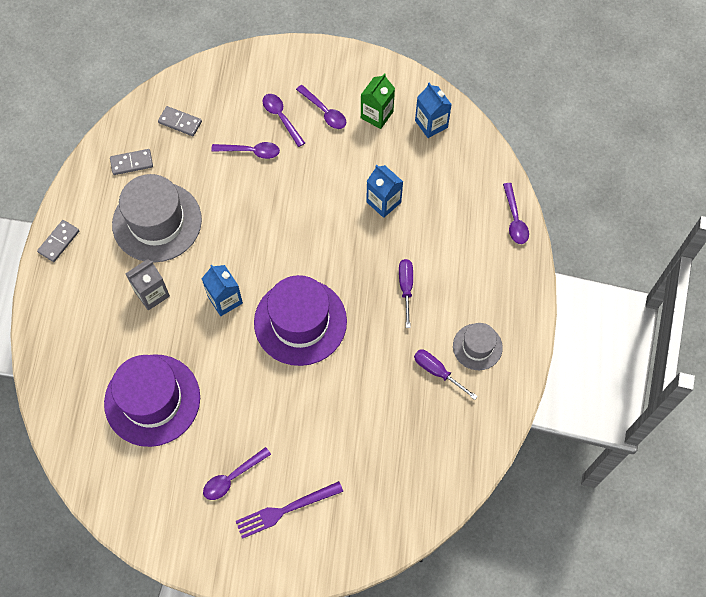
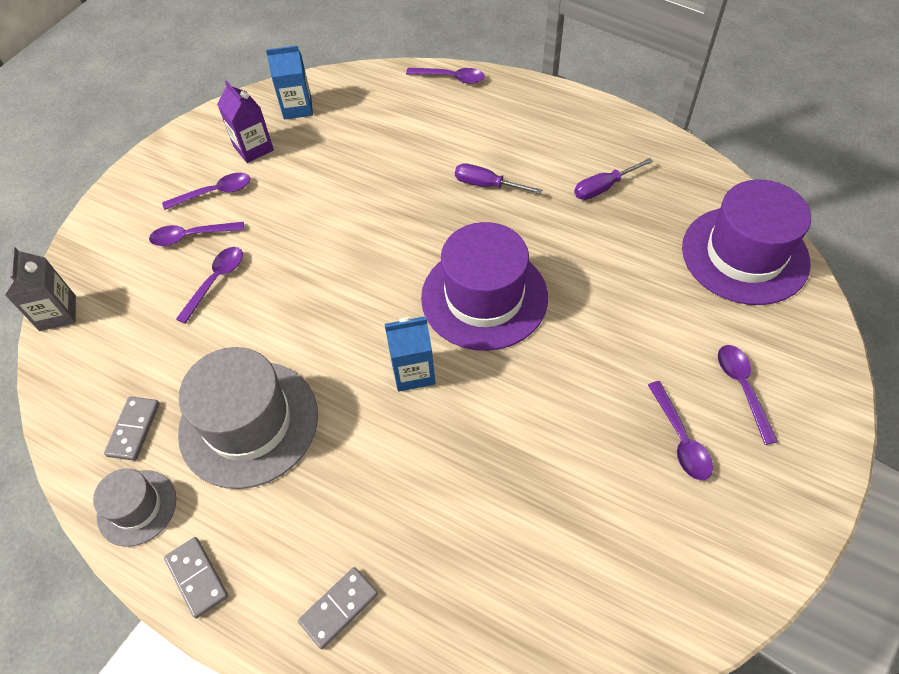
camera: 65 degrees left, 10 degrees down
(152, 294) = (358, 462): grey carton -> grey carton (58, 313)
(152, 400) = (528, 511): purple hat -> purple hat (744, 255)
(180, 122) = (115, 349): grey domino -> grey domino (339, 608)
(286, 509) = (742, 388): purple fork -> purple spoon
(376, 115) = (253, 148): green carton -> purple carton
(383, 202) = (368, 174): blue carton -> none
(477, 347) = (586, 147): grey hat -> grey hat (137, 507)

